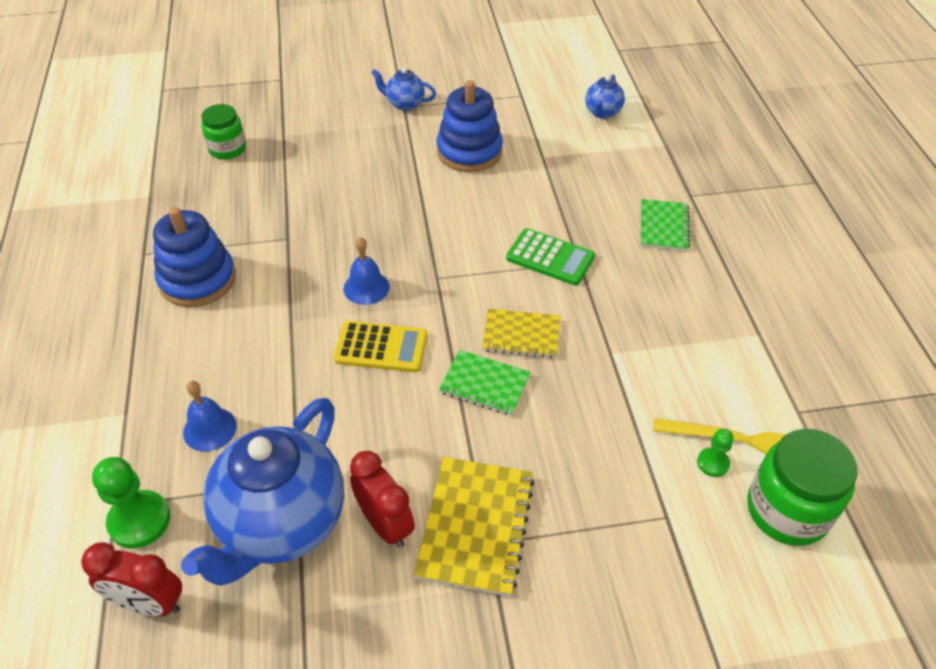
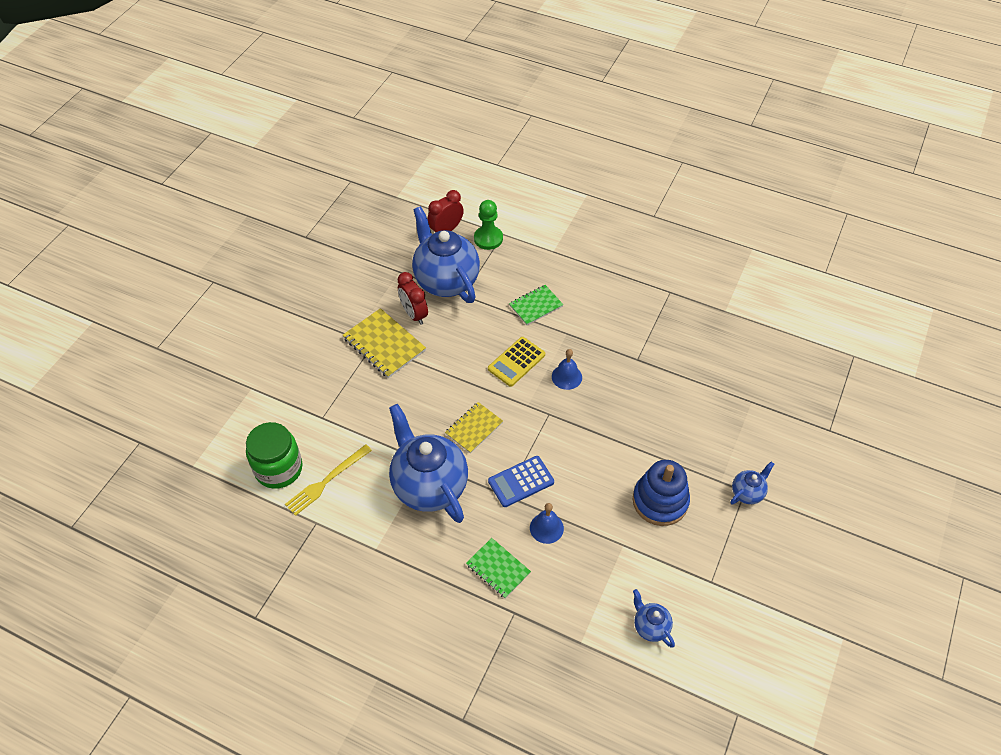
camera: 125 degrees right, 5 degrees up
(197, 280) = (630, 307): blue stacking toy -> none
(209, 429) = (519, 276): blue bell -> blue bell (546, 528)
(227, 149) = (753, 365): green jar -> none
(385, 524) = (414, 314): red clock -> red clock turned 60 degrees clockwise
(485, 384) = (456, 392): green notebook -> green notebook (536, 306)
(550, 258) = (521, 481): green calculator -> blue calculator
(638, 332) = (429, 486): none -> blue teapot
(713, 463) = (327, 457): green pawn -> none

